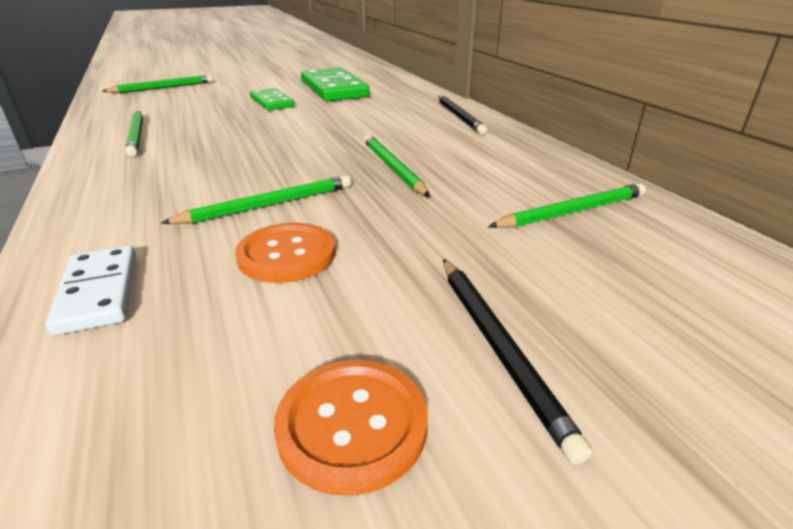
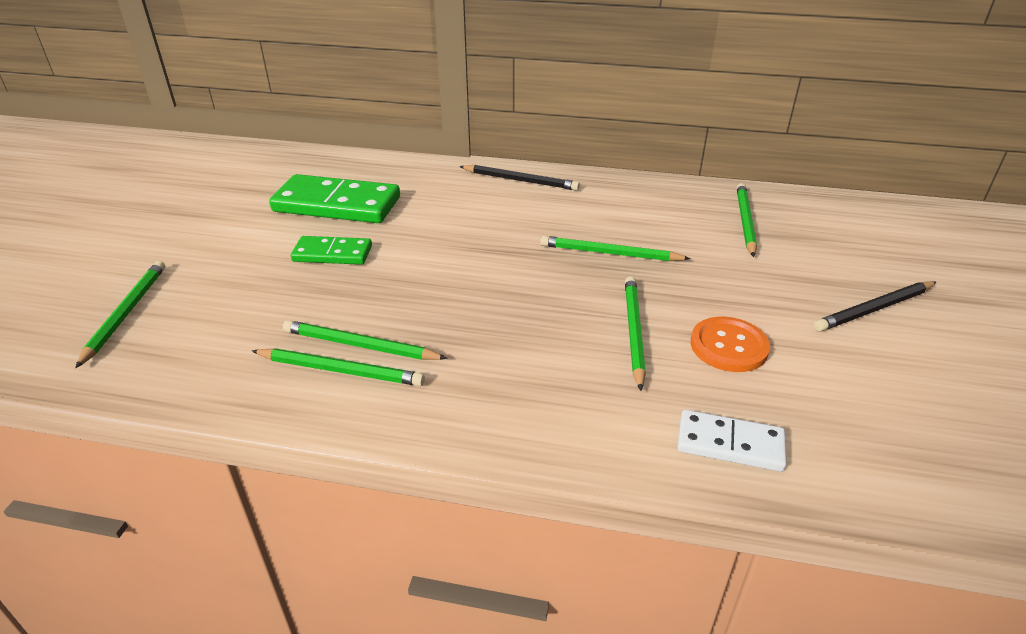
camera: 55 degrees left, 5 degrees up
(169, 132) = (360, 346): none -> green pencil
(352, 425) = (917, 374): orange button -> none
(499, 346) = (875, 309): black pencil -> black pencil turned 135 degrees clockwise

